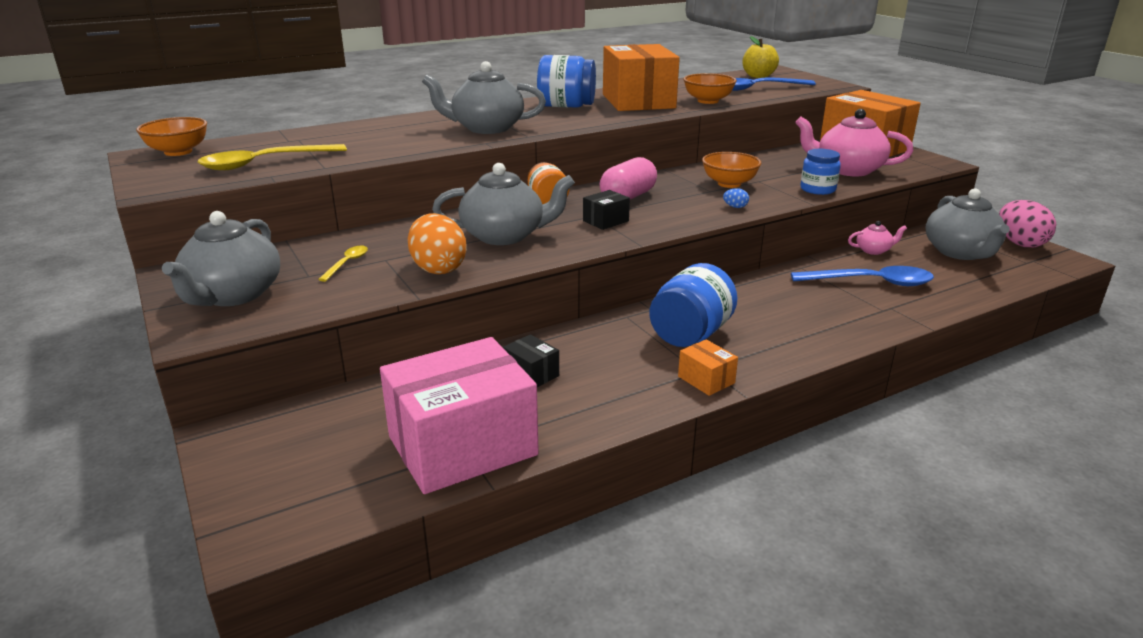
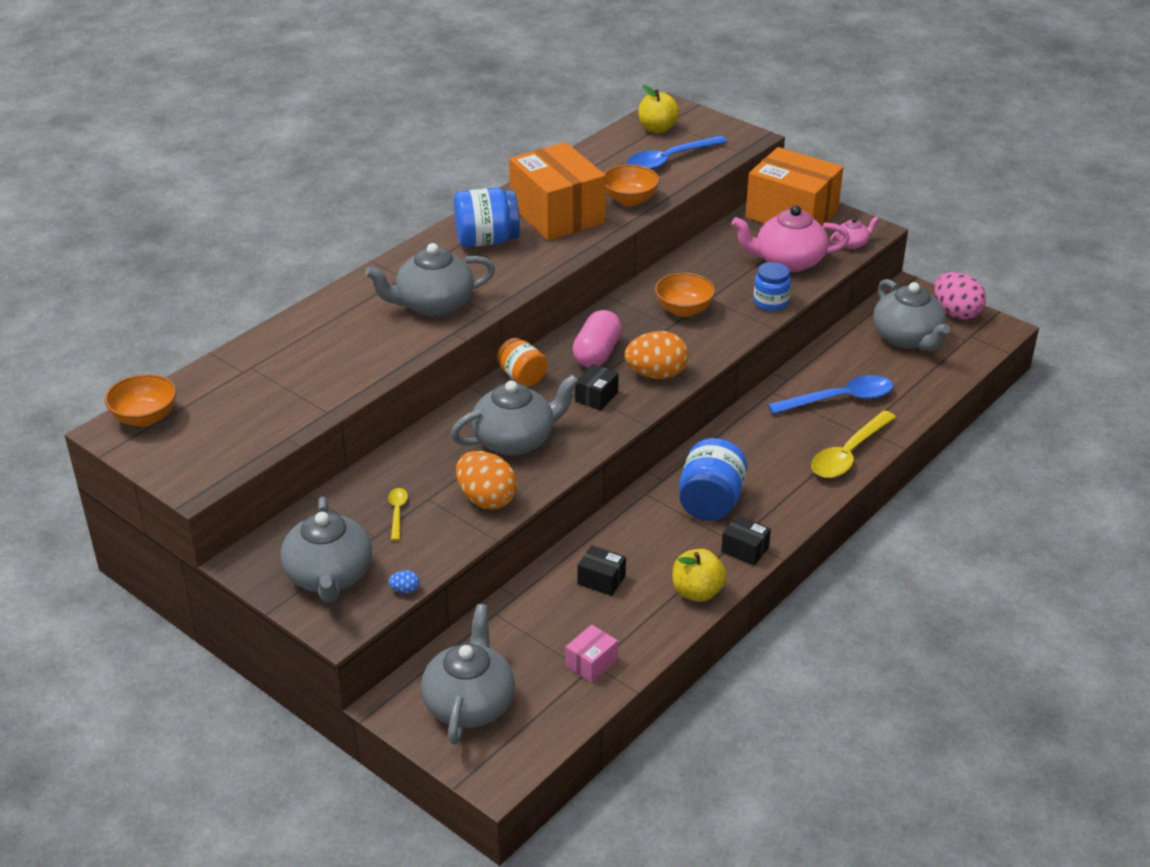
camera: 20 degrees left, 10 degrees up
(264, 163) = (259, 418): yellow spoon -> yellow spoon (848, 454)
(300, 453) = (469, 703): none -> grey teapot
(462, 446) = (591, 663): pink box -> pink box, size x0.41
(629, 406) = (697, 592): none -> yellow apple
(675, 216) = (656, 374): none -> orange egg
(706, 380) = (745, 550): orange box -> black box
(735, 207) = (705, 348): blue egg -> blue egg (405, 590)
(873, 250) = (830, 352): pink teapot -> pink teapot (852, 244)

